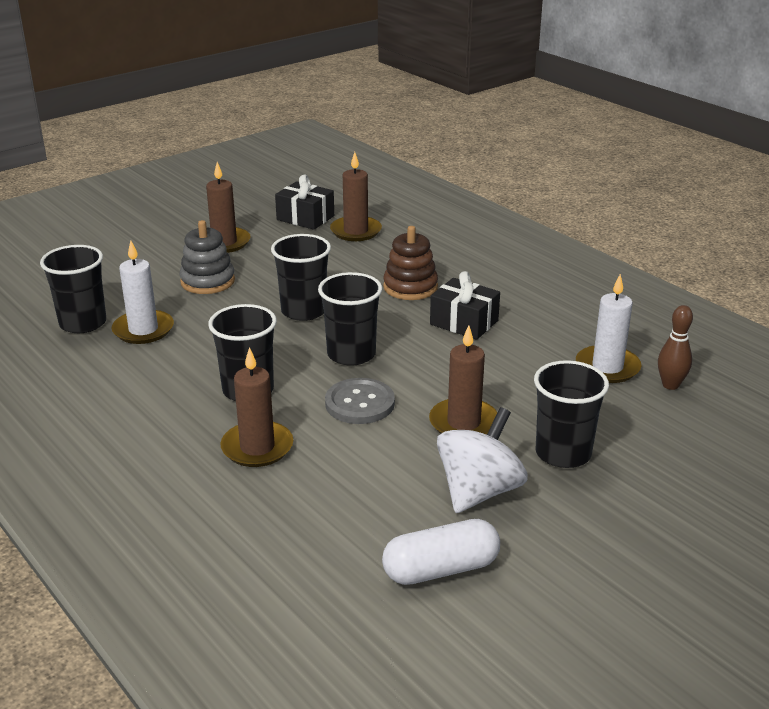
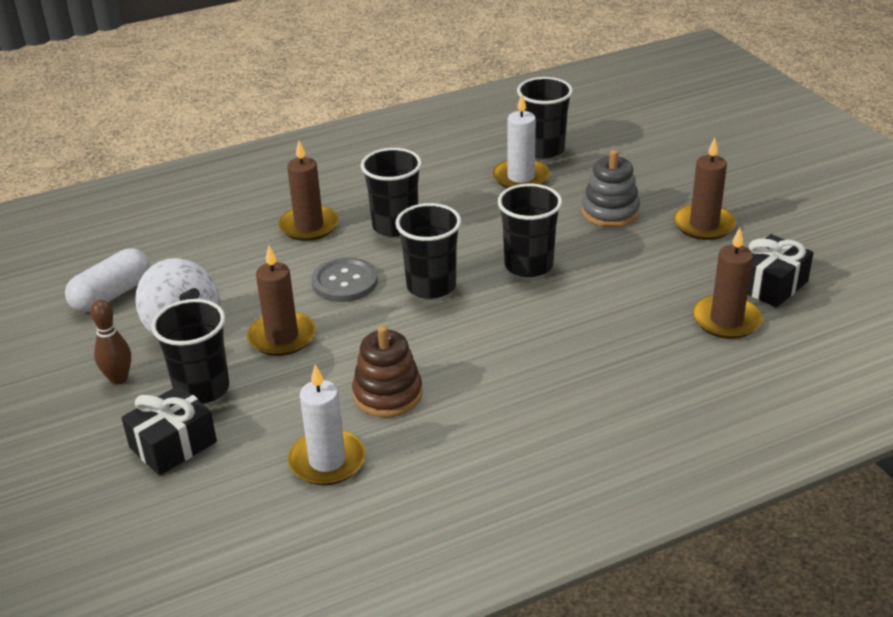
camera: 105 degrees right, 5 degrees up
(410, 287) = (563, 343): brown stacking toy -> brown stacking toy (387, 394)
(440, 569) = (112, 295): white capsule -> white capsule turned 45 degrees clockwise
(464, 322) = (467, 370): black gift -> black gift (173, 445)
(670, 385) = (268, 503): brown bowling pin -> brown bowling pin (118, 378)

